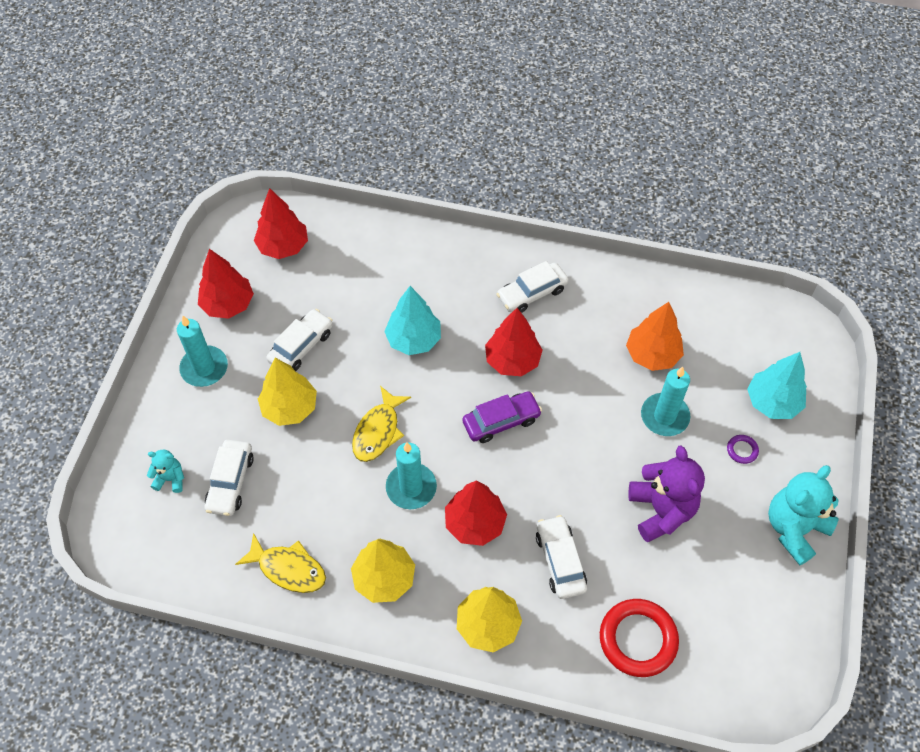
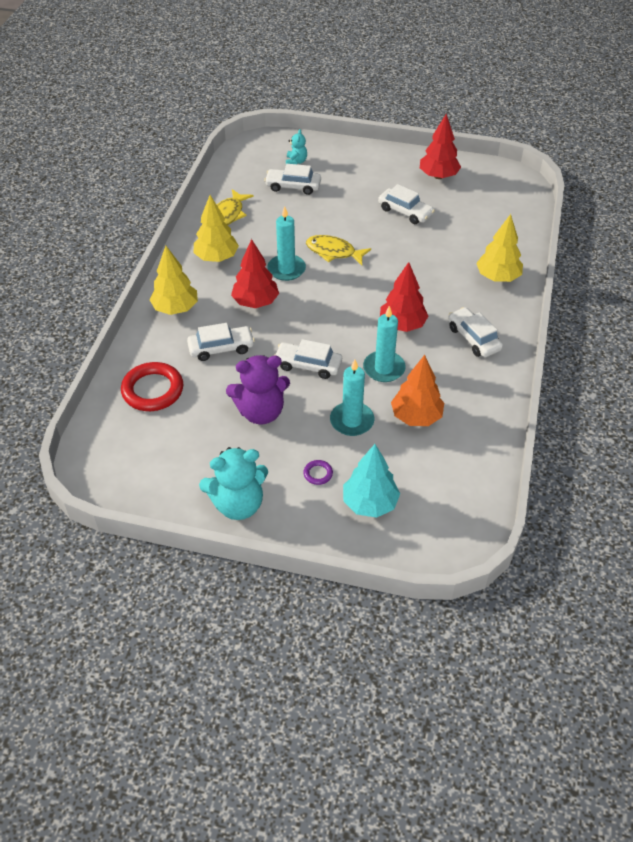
camera: 90 degrees right, 10 degrees down
(204, 368) = (383, 169): turquoise candle -> turquoise candle (384, 368)
(283, 247) = (496, 199): red tree -> none
(290, 408) = (352, 209): yellow tree -> yellow tree (497, 277)
(414, 339) = (417, 269): turquoise tree -> none
(501, 421) = (344, 317): purple car -> none
(583, 460) = (308, 365): none -> white car
(794, 529) = (238, 504): turquoise teddy bear -> turquoise teddy bear turned 120 degrees clockwise

